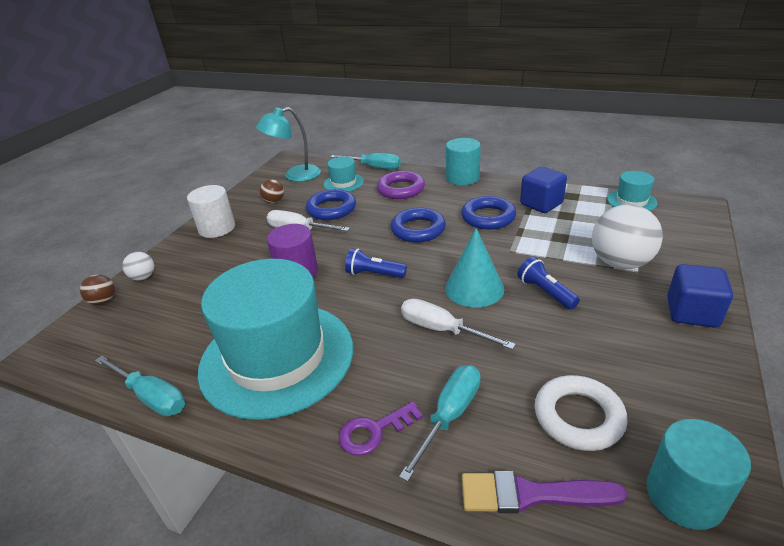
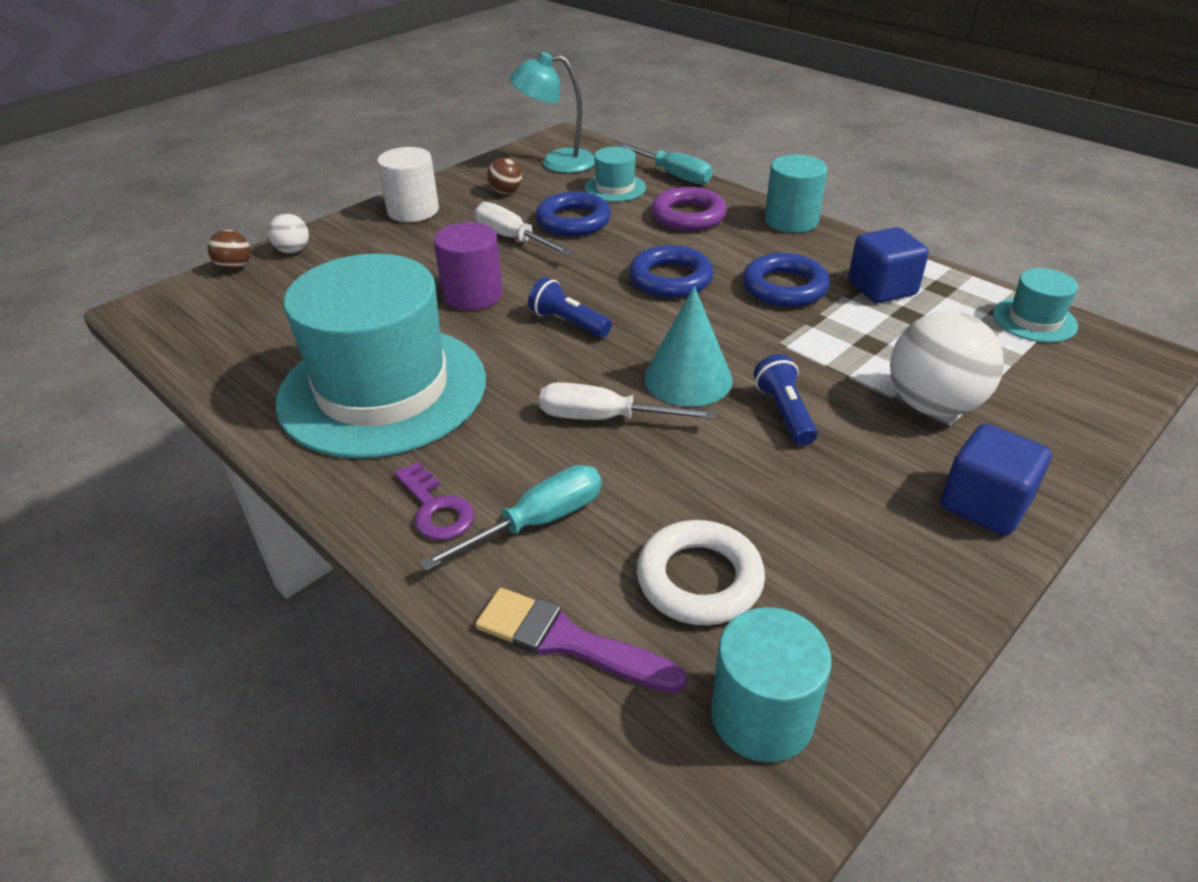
camera: 20 degrees right, 5 degrees up
(151, 397) = (223, 391): turquoise screwdriver -> none
(374, 431) = (436, 509): purple key -> purple key turned 120 degrees counterclockwise
(442, 330) = (604, 418): white screwdriver -> white screwdriver turned 45 degrees counterclockwise

